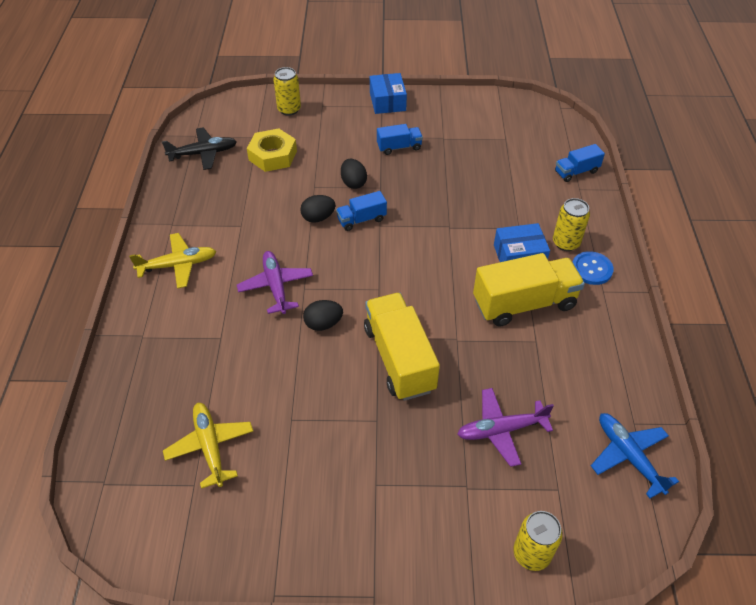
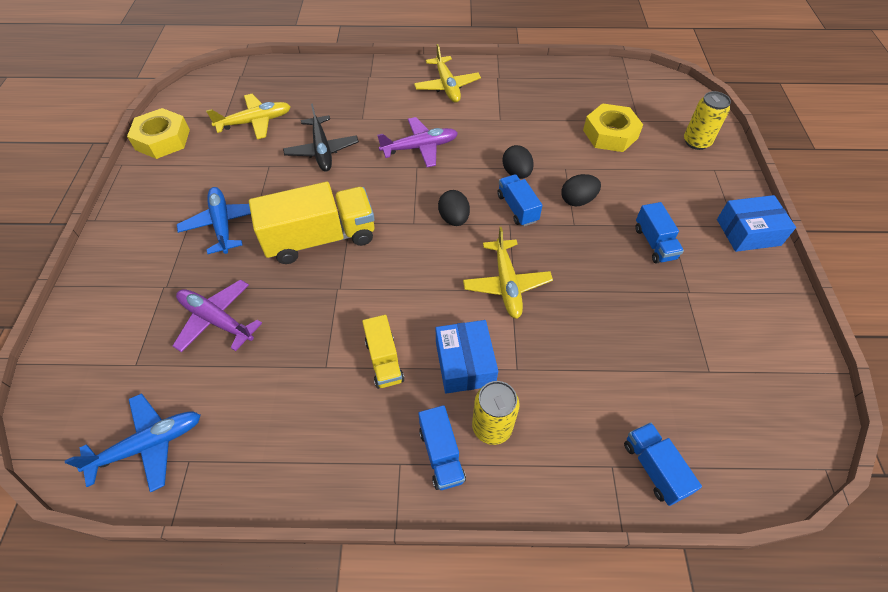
camera: 90 degrees right, 5 degrees up
(203, 153) = (601, 86): black plane -> black plane (322, 150)
(230, 553) = (162, 139): none -> yellow nut
(323, 324) = (370, 182): black egg -> black egg (454, 219)
(381, 449) = (222, 224): none -> blue plane
(443, 230) = (506, 284): none -> yellow plane
(501, 430) = (217, 320): purple plane -> purple plane turned 45 degrees counterclockwise
(524, 303) = (384, 360): yellow truck -> yellow truck, size x0.52
(531, 553) = (80, 333): yellow can -> none
(591, 269) = (441, 454): blue button -> blue truck

